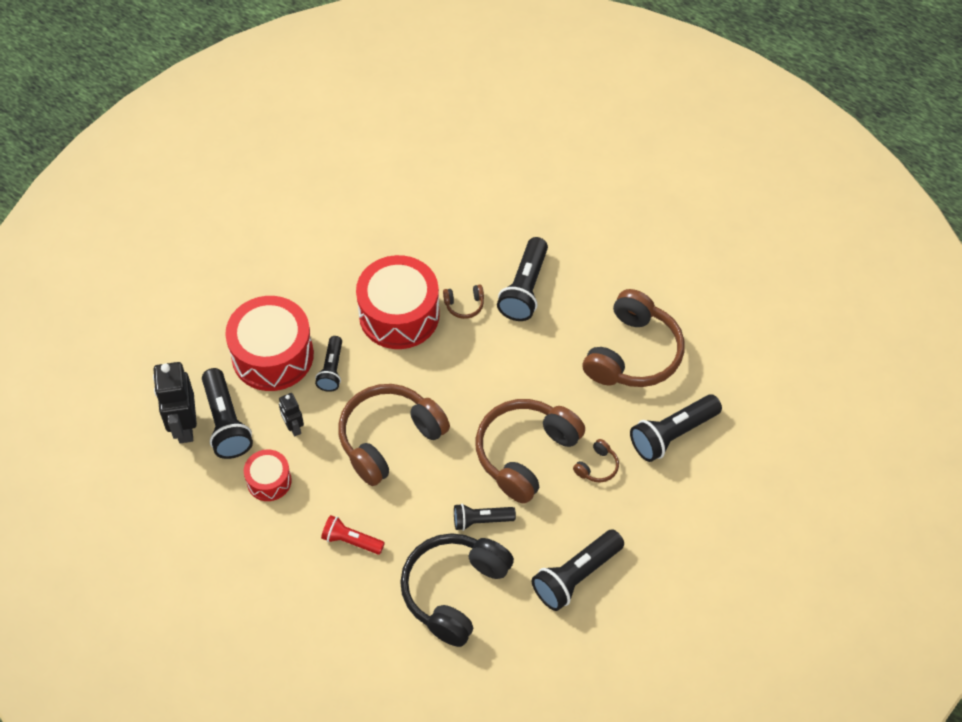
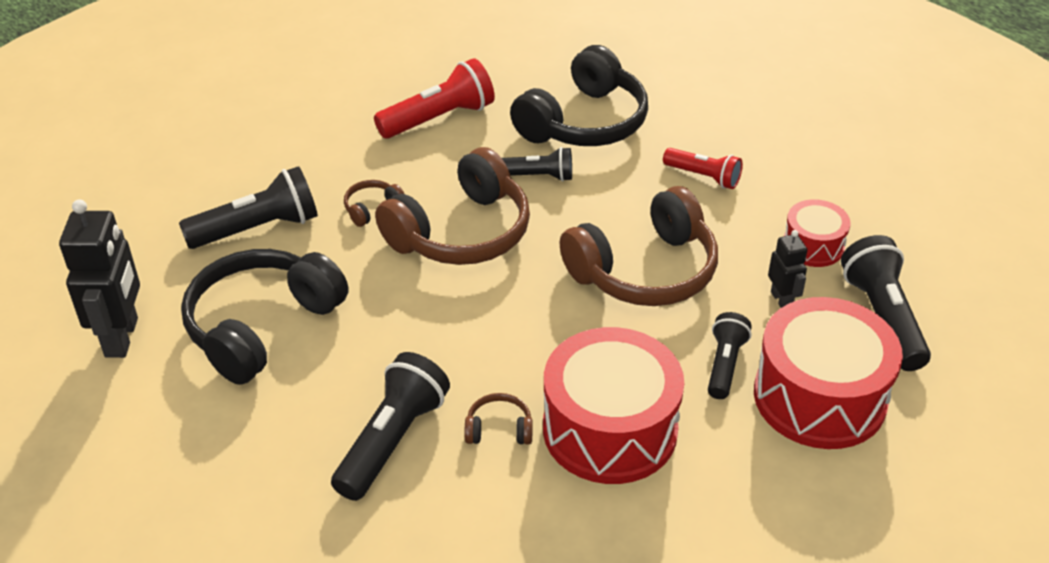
camera: 170 degrees left, 15 degrees down
(184, 426) = (945, 321): black robot -> black robot (122, 337)
(576, 576) = (439, 118): black flashlight -> red flashlight
(633, 353) = (262, 326): brown headphones -> black headphones

